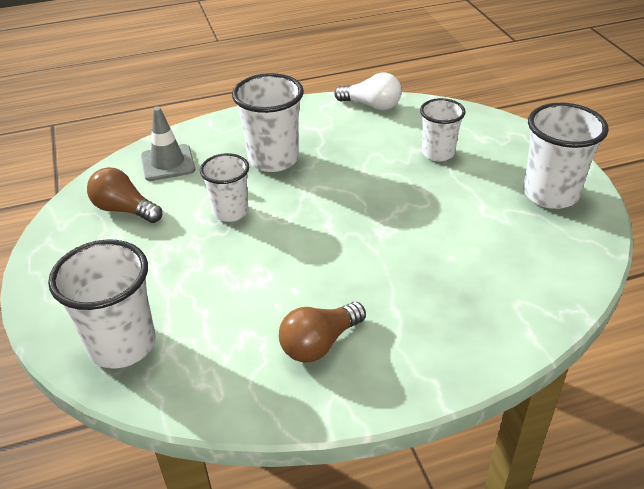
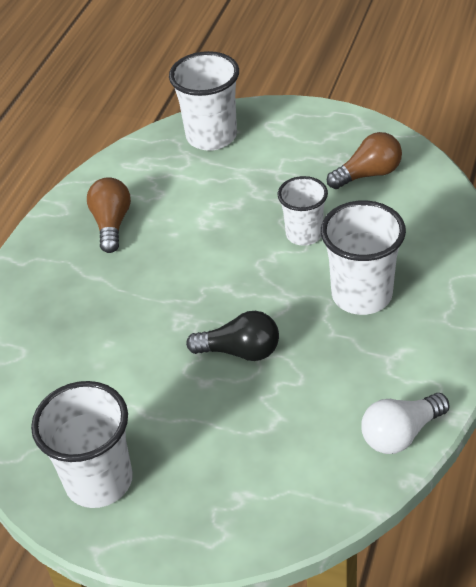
camera: 130 degrees right, 5 degrees up
(168, 163) = (421, 220): grey traffic cone -> none
(381, 187) = (240, 351): none -> black light bulb
(438, 153) = (251, 434): white cup -> none

